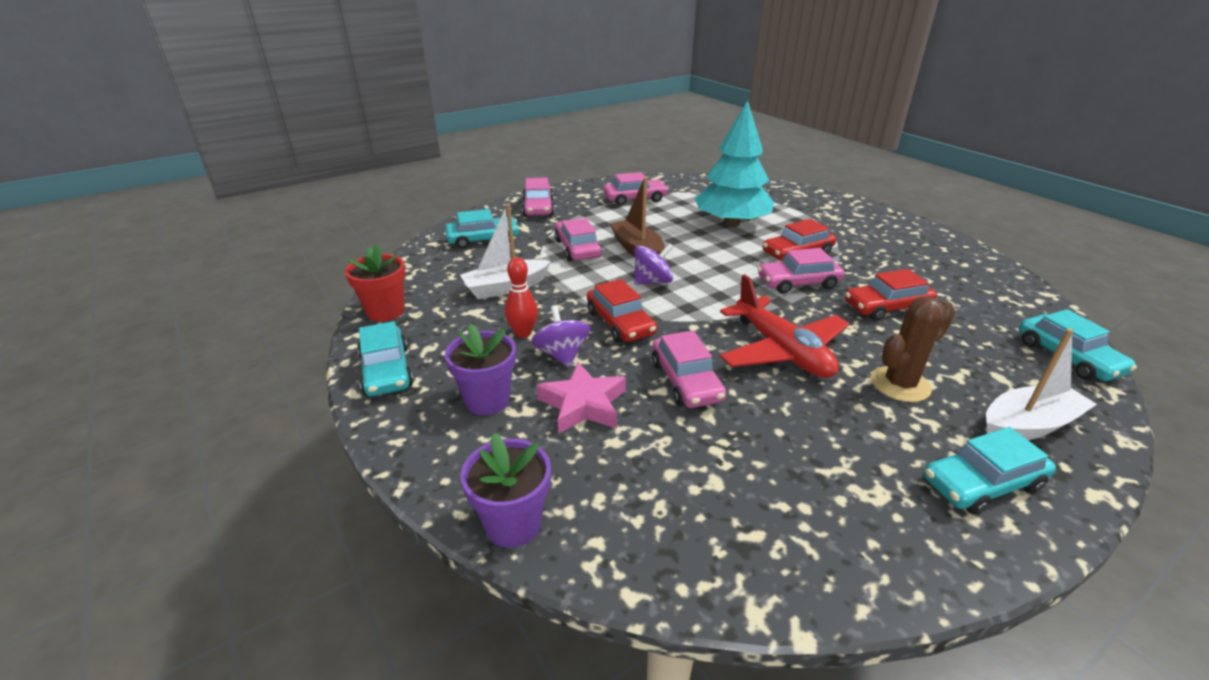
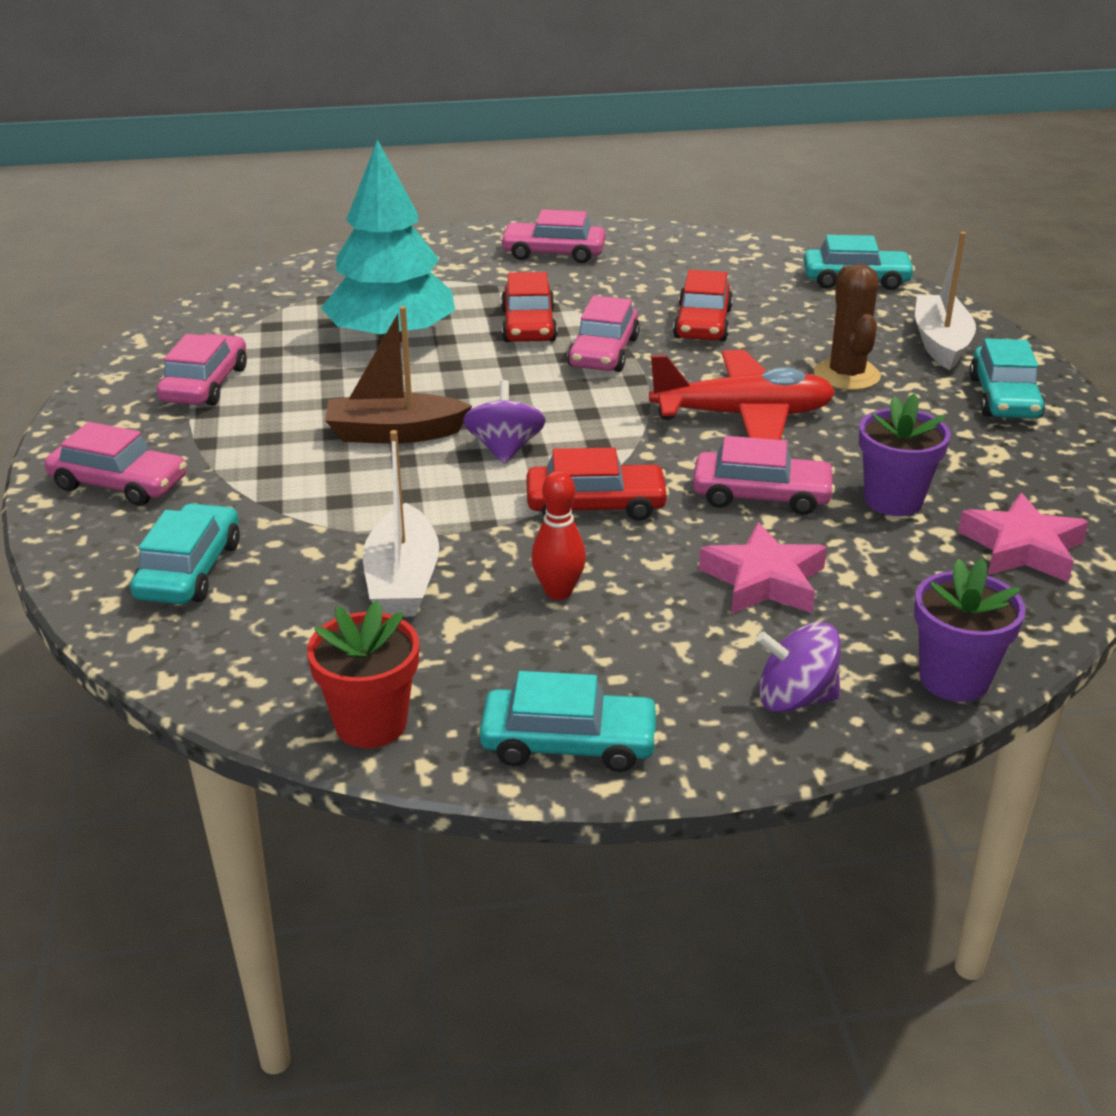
camera: 65 degrees left, 0 degrees up
(487, 400) = (708, 656): purple flower pot -> purple flower pot (893, 500)
(562, 354) = (640, 571): purple spinning top -> purple spinning top (795, 698)
(577, 249) = (334, 484): pink car -> pink car (553, 253)
(729, 537) = (1022, 548): none -> pink star

